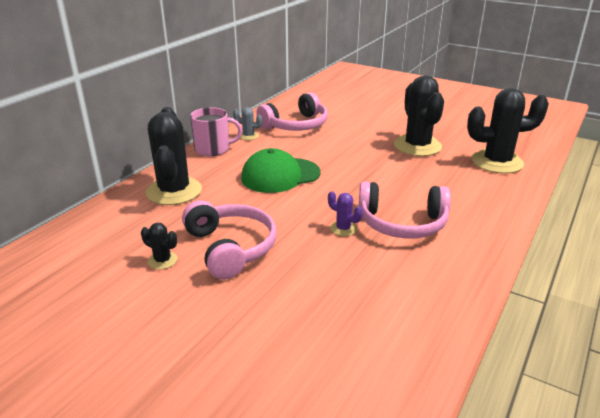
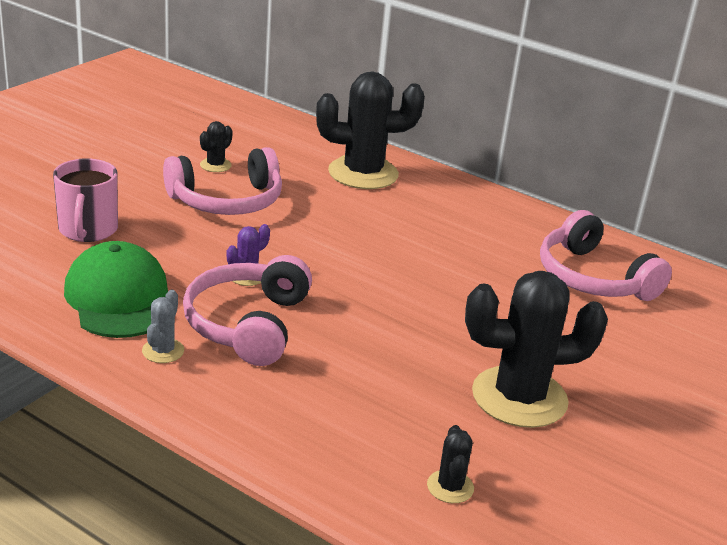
camera: 90 degrees right, 0 degrees up
(213, 149) = (487, 202): pink mug -> pink mug (88, 230)
(248, 136) = (539, 232): grey cactus -> grey cactus (163, 351)
(280, 175) = (402, 246): green cap -> green cap (119, 298)
(497, 162) = (450, 487): black cactus -> black cactus, size x0.44

